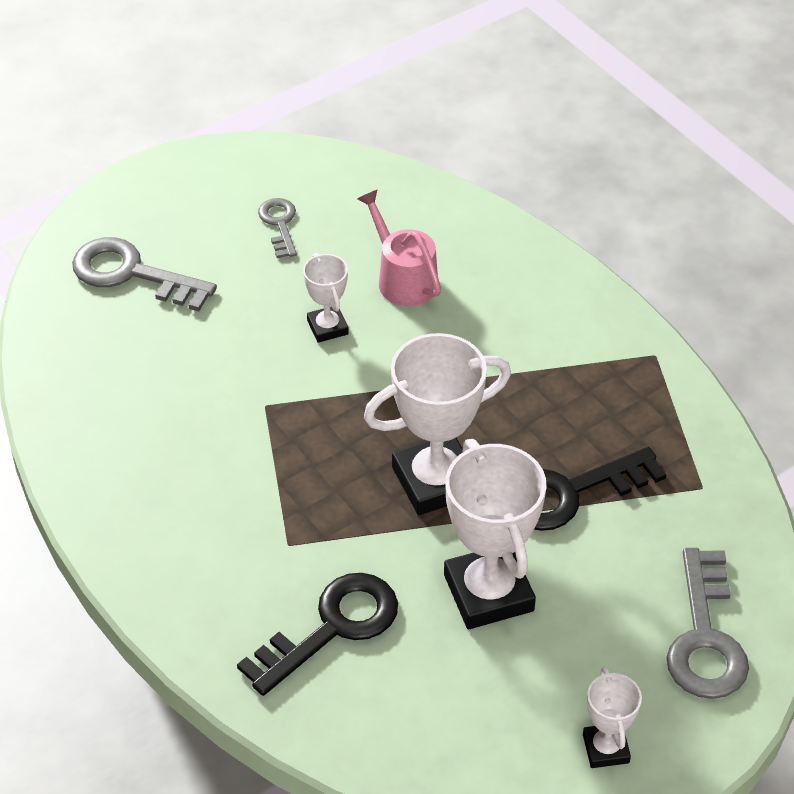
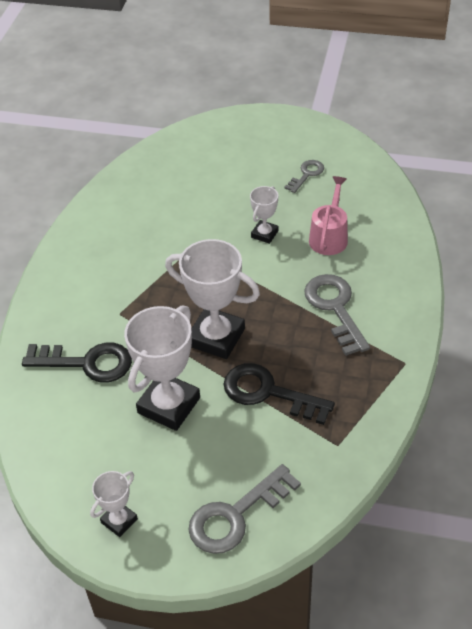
camera: 50 degrees right, 0 degrees up
(132, 274) = (215, 154): grey key -> grey key (335, 308)

